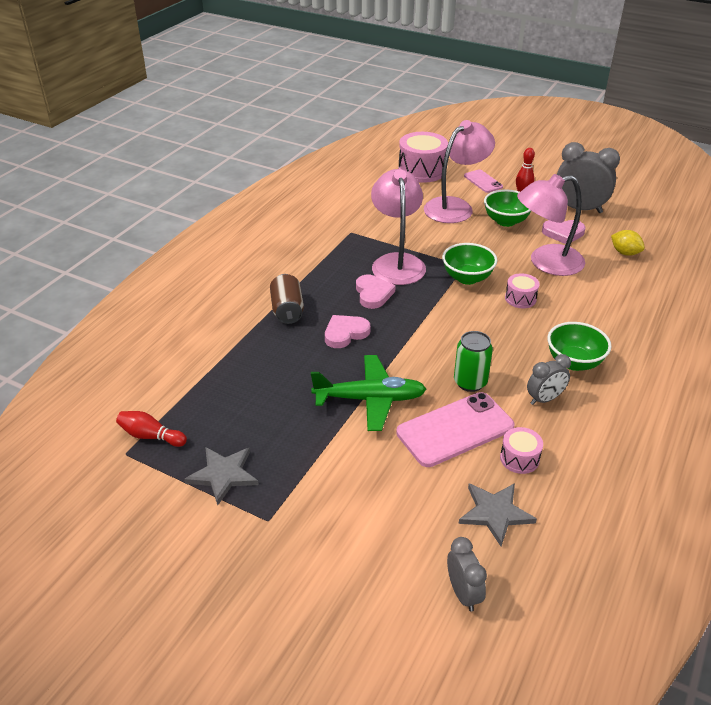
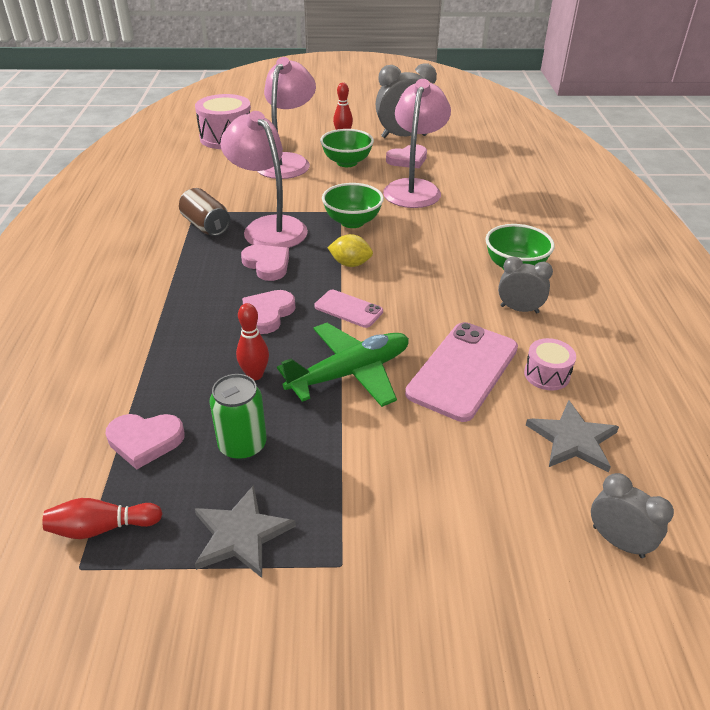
camera: 30 degrees left, 0 degrees up
(207, 393) = (145, 441): none -> pink heart
(287, 310) = (180, 311): brown can -> brown can (206, 226)
(304, 375) = (255, 375): none -> red bowling pin
(470, 382) = (438, 318): green can -> green can (242, 445)
(483, 181) = (296, 134): pink phone -> pink phone (348, 309)
(520, 298) = (418, 226): pink drum -> none
(544, 399) = (519, 309): grey clock -> grey clock turned 105 degrees counterclockwise
(546, 263) = (414, 188): pink lamp -> pink lamp turned 150 degrees clockwise
(625, 253) = (474, 162): yellow lemon -> yellow lemon (350, 264)

